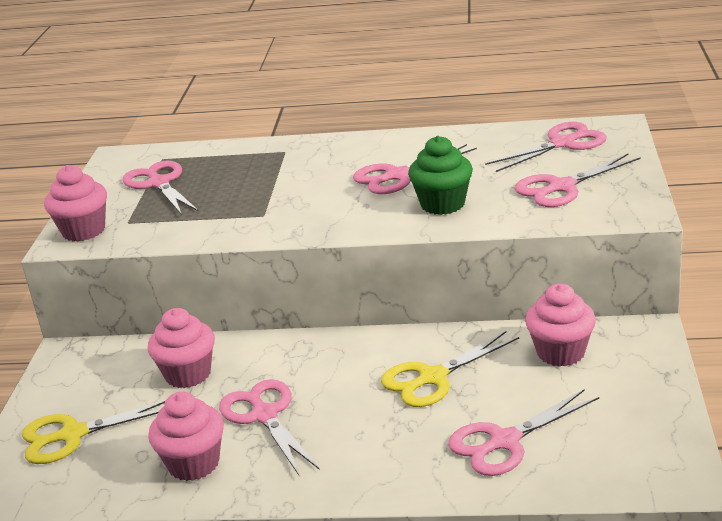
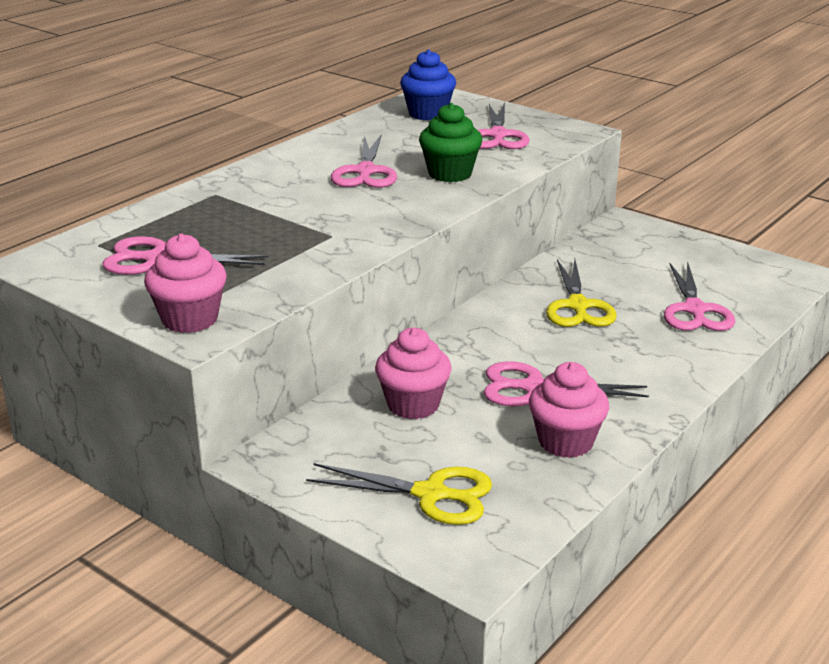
camera: 60 degrees left, 0 degrees up
(73, 435) = (431, 494): yellow scissors -> yellow scissors turned 90 degrees counterclockwise
(560, 353) = (610, 254): pink cupcake -> none
(562, 144) = (428, 114): pink scissors -> blue cupcake

